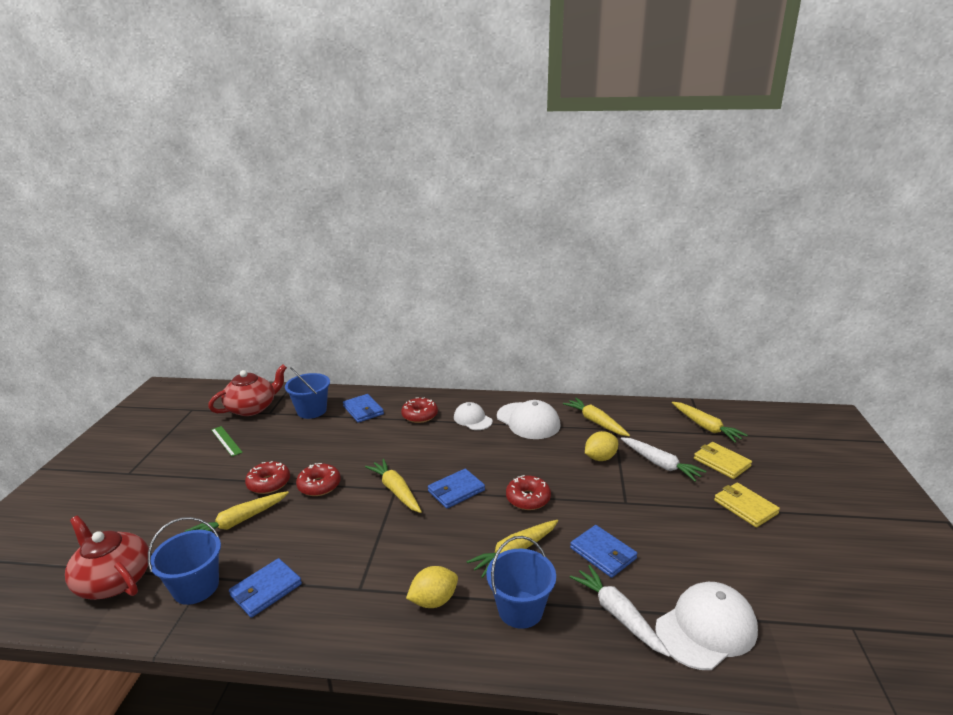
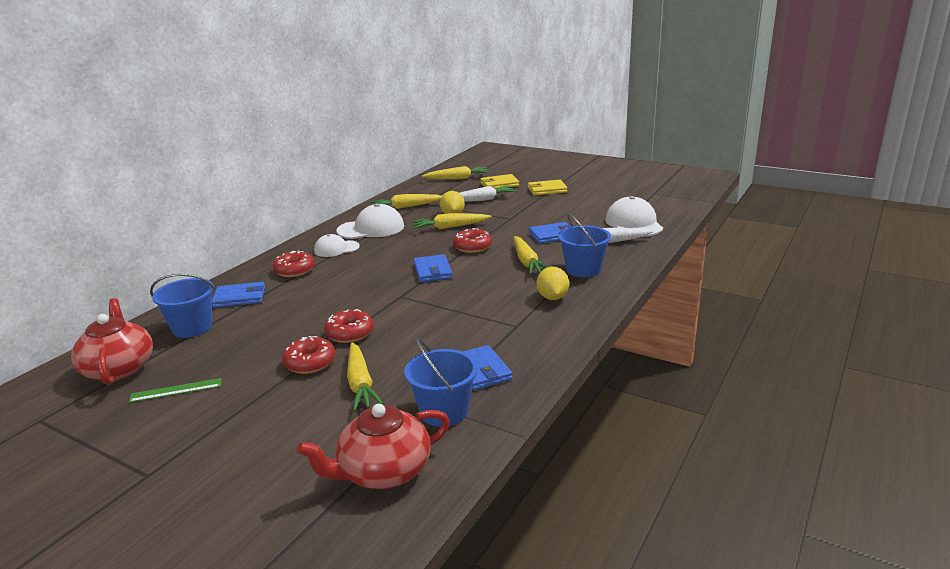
camera: 65 degrees left, 0 degrees up
(396, 491) = (403, 296): yellow carrot -> yellow carrot (450, 227)

